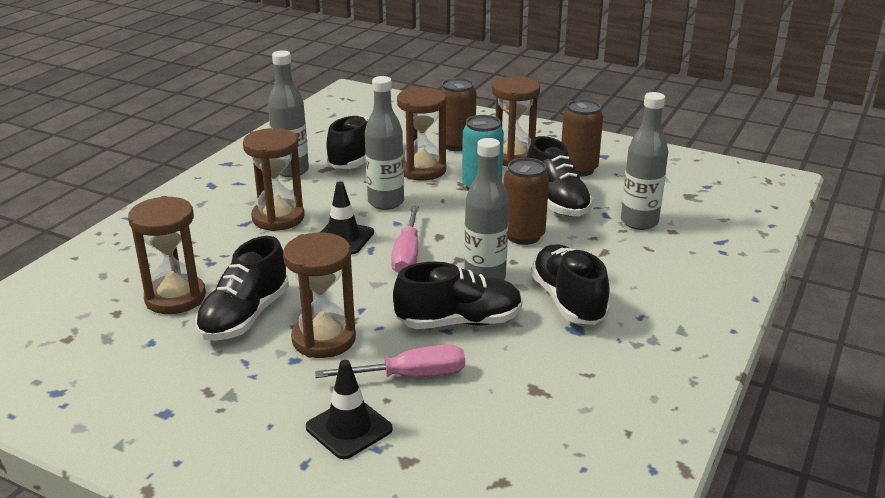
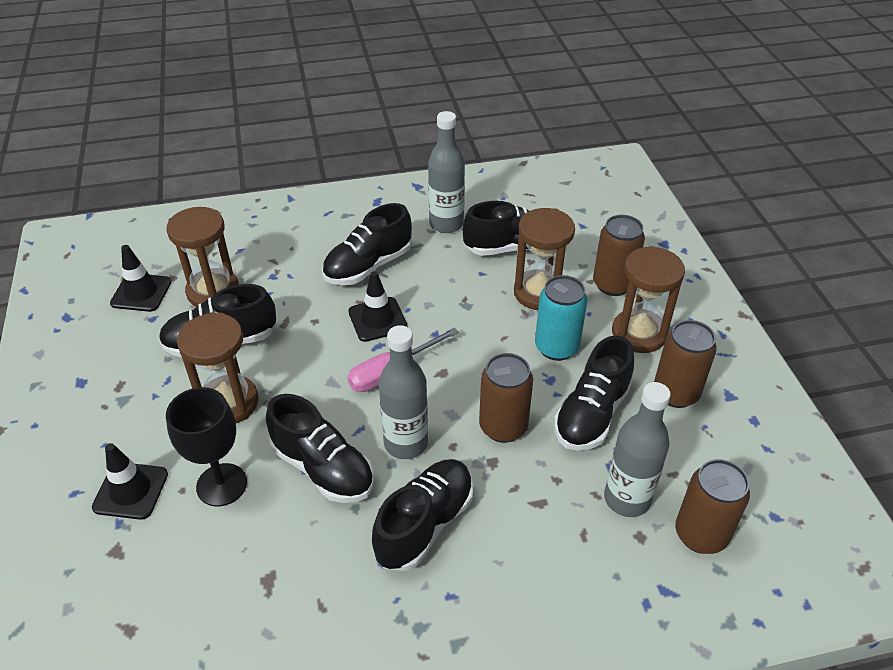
camera: 50 degrees right, 15 degrees up
(105, 336) = (141, 293): none -> black traffic cone
(278, 218) = (368, 266): brown hourglass -> black shoe
(386, 202) = (459, 307): grey bottle -> none
(409, 376) = (221, 485): pink screwdriver -> black goblet
(693, 212) = (700, 534): none -> brown can

